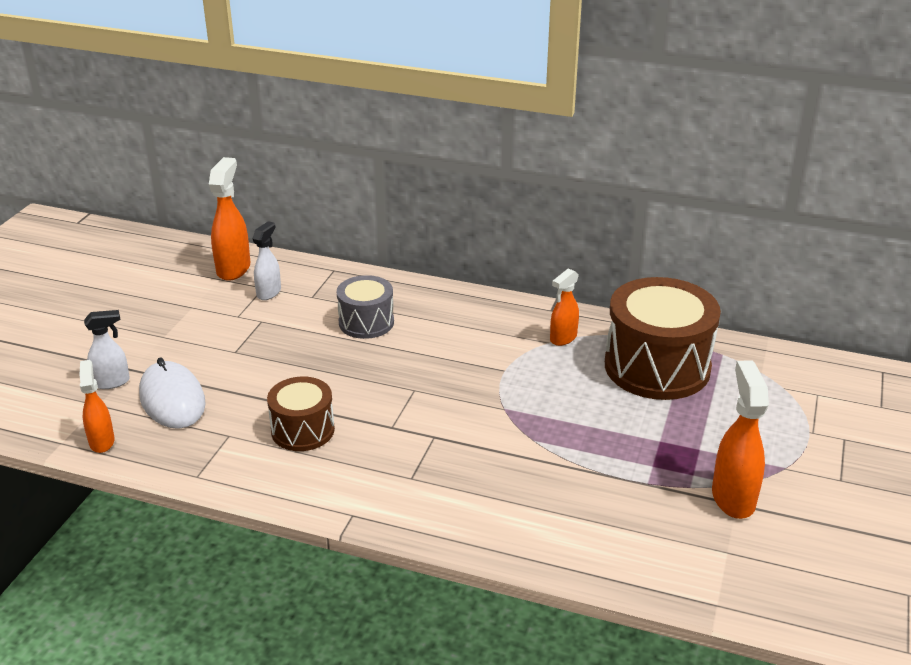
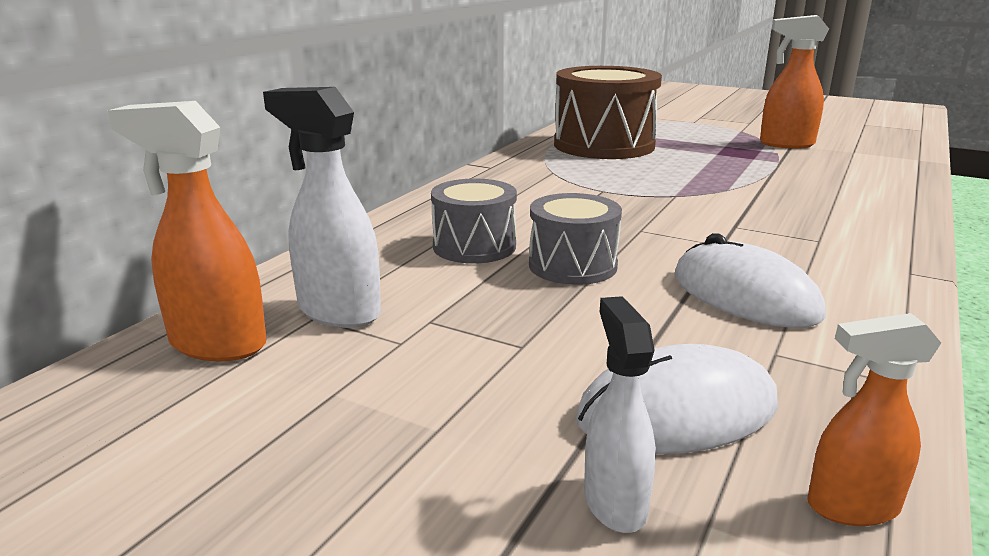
camera: 80 degrees left, 10 degrees down
(269, 292) = (338, 312): white spray bottle -> white spray bottle, size x1.58
(303, 430) = (744, 295): brown drum -> white mouse
(341, 362) = (572, 265): none -> grey drum
(563, 338) = (547, 167): orange spray bottle -> none

